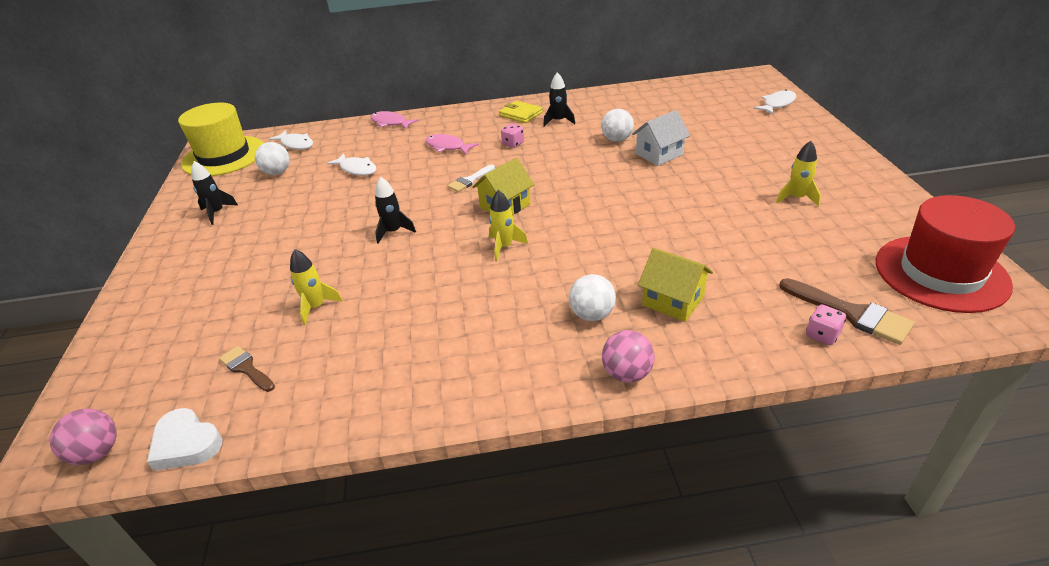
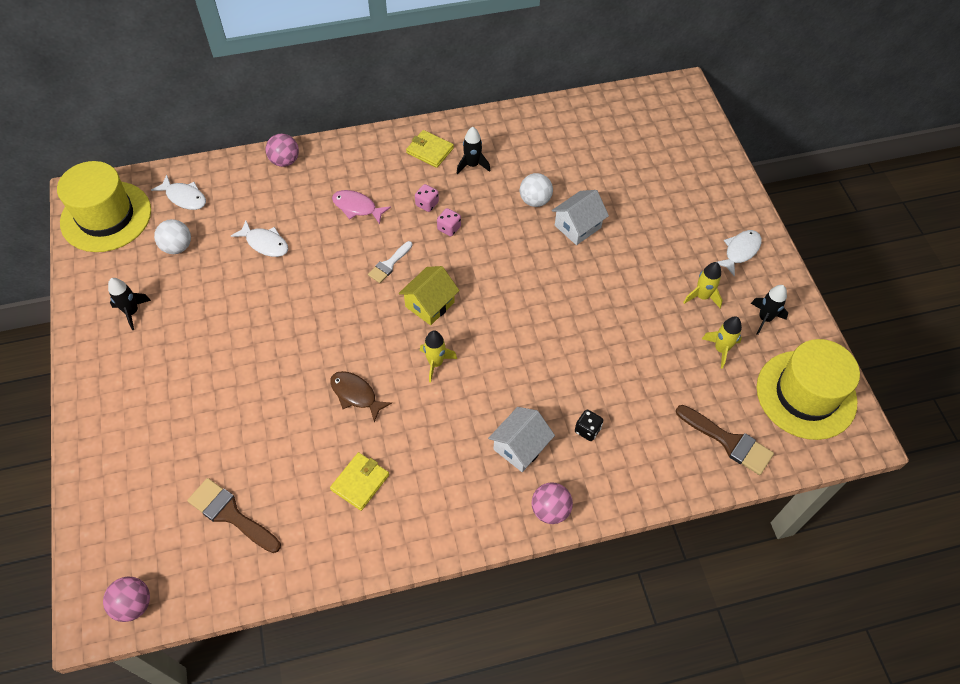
camera: 10 degrees left, 20 degrees up
(186, 444) = (205, 592): white heart -> none
(246, 368) = (231, 514): brown brush -> brown brush, size x1.59
(316, 307) = (274, 442): yellow rocket -> yellow rocket (721, 349)
(390, 123) = (285, 161): pink fish -> pink ball
(393, 232) = (325, 341): black rocket -> black rocket (764, 318)
(401, 342) = (360, 482): none -> yellow wallet
(414, 270) = (356, 394): none -> brown fish
(592, 314) = (520, 447): white ball -> white house
(673, 301) = (587, 430): yellow house -> black dice
(777, 104) = (699, 144): white fish -> white fish (740, 251)
(822, 335) = (703, 465): pink dice -> pink dice (449, 228)
(941, 273) = (806, 394): red hat -> yellow hat

